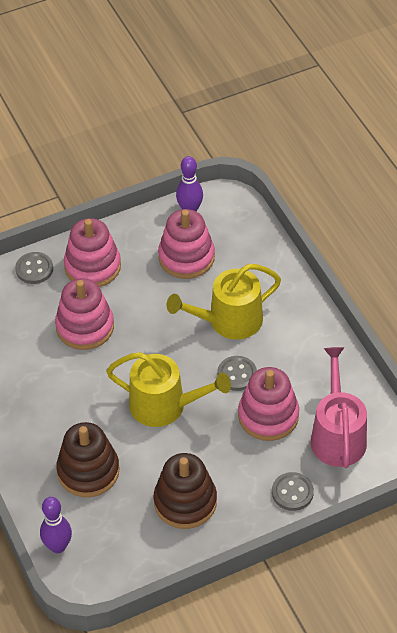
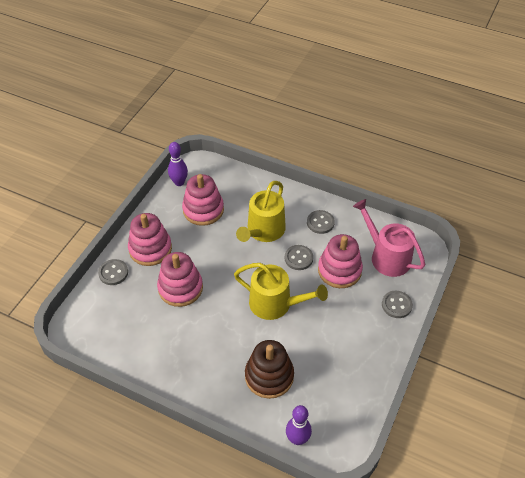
camera: 40 degrees left, 0 degrees up
(164, 405) = (275, 304): yellow watering can -> yellow watering can turned 45 degrees clockwise
(185, 502) = (345, 353): brown stacking toy -> none
(301, 351) = (320, 223): none -> grey button

